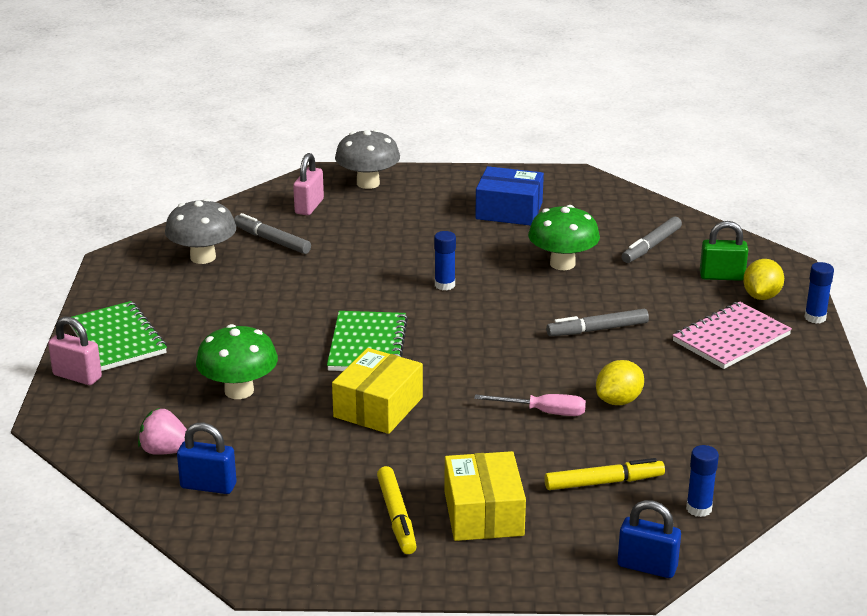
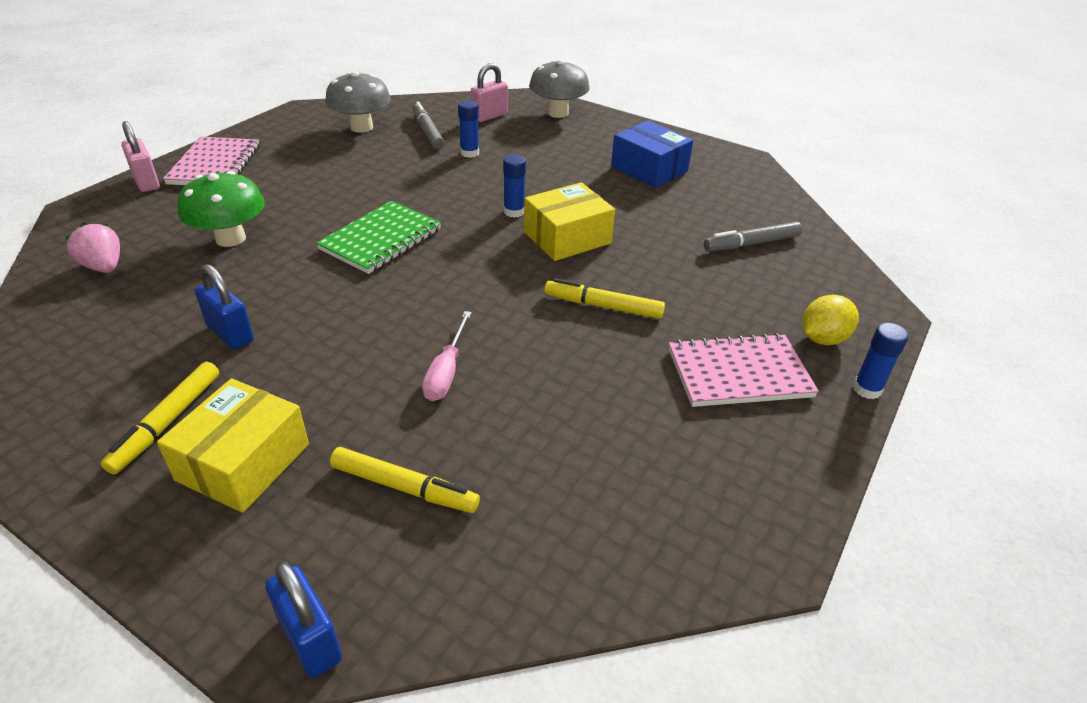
camera: 30 degrees right, 10 degrees up
(117, 339) = (215, 165): green notebook -> pink notebook
(208, 486) = (81, 313): blue padlock -> blue padlock (230, 334)
(378, 407) = (310, 300): yellow box -> yellow box (567, 237)
(543, 412) = (446, 372): pink screwdriver -> pink screwdriver turned 60 degrees clockwise
(562, 264) = (643, 230): green mushroom -> none
(597, 330) = (603, 306): grey marker -> yellow marker
(618, 400) = (536, 393): yellow lemon -> none
(699, 509) = (465, 585): blue glue stick -> blue glue stick (469, 153)
(722, 276) = (797, 300): green padlock -> none

